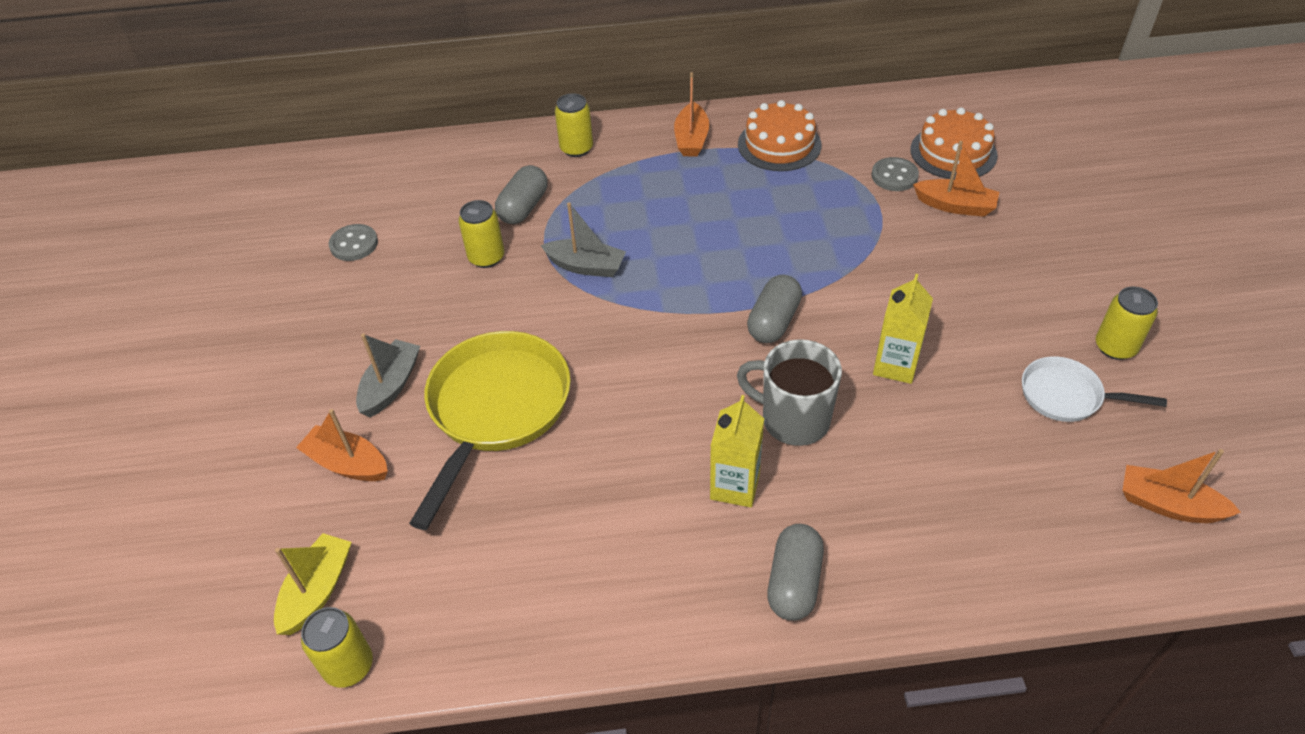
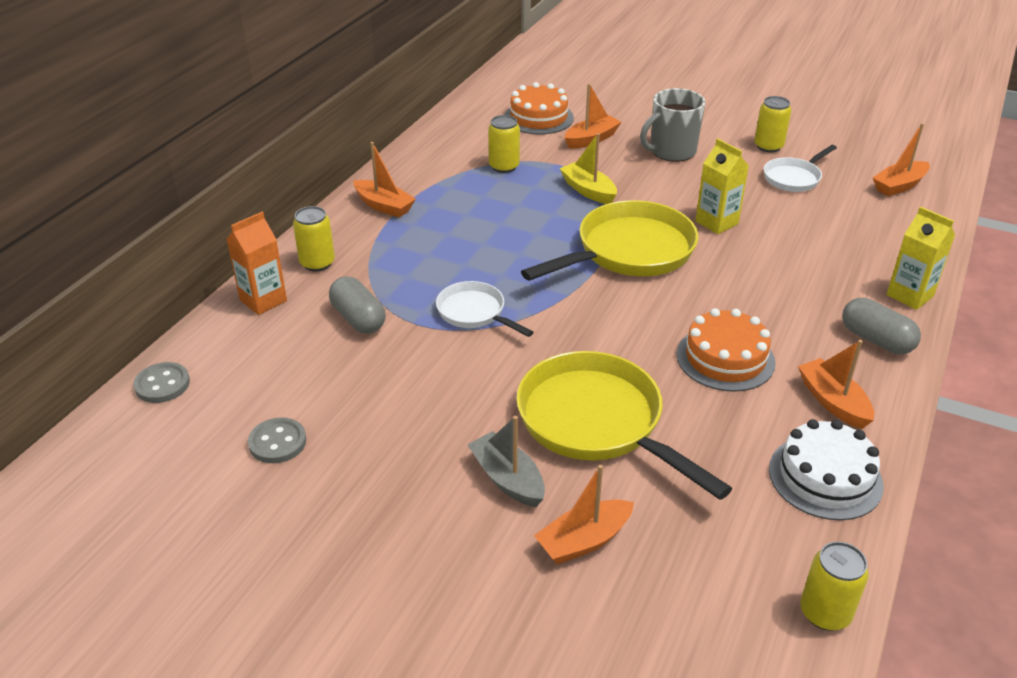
camera: 60 degrees left, 10 degrees down
(317, 591) = (726, 610): yellow boat -> yellow boat (588, 191)
(486, 257) = (399, 363): yellow can -> yellow can (504, 166)
(506, 149) = (263, 300): none -> orange carton
(530, 608) = (825, 477): none -> white cake
(586, 266) = (474, 313): grey boat -> white pan
(652, 577) = (833, 402): none -> orange boat
(735, 486) = (774, 331): yellow carton -> yellow carton (910, 295)
(773, 321) = (629, 251): grey capsule -> yellow pan
(779, 144) = (443, 173): orange cake -> orange cake (725, 358)
(793, 419) = (731, 282): grey mug -> grey mug (671, 151)
(894, 176) = (535, 146): grey button -> grey button (162, 384)

